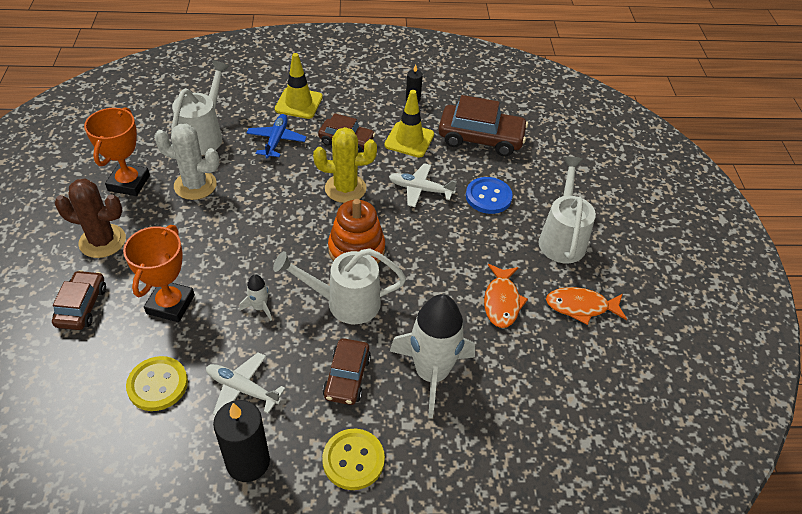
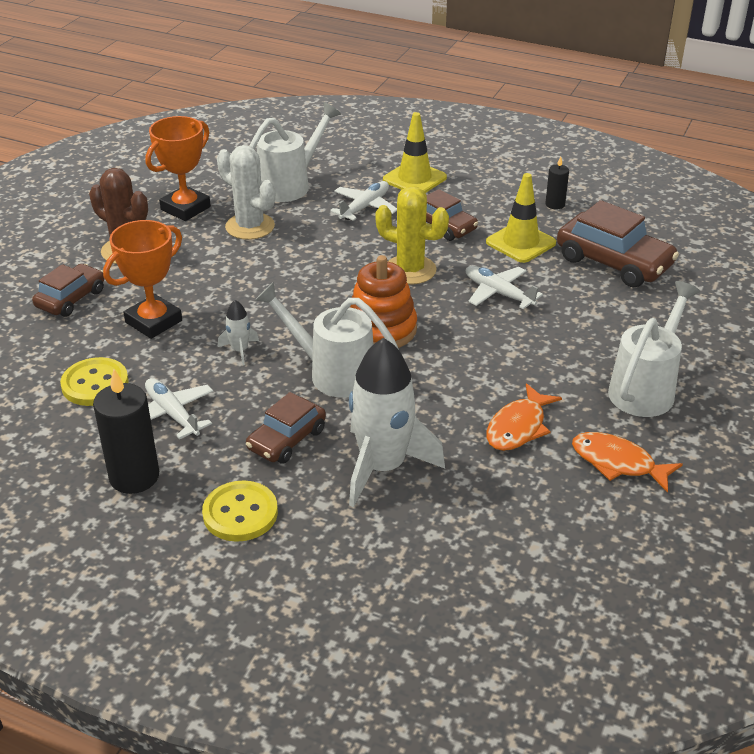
camera: 30 degrees right, 10 degrees down
(276, 140) = (365, 207): blue plane -> white plane
(488, 197) = (579, 322): blue button -> none

